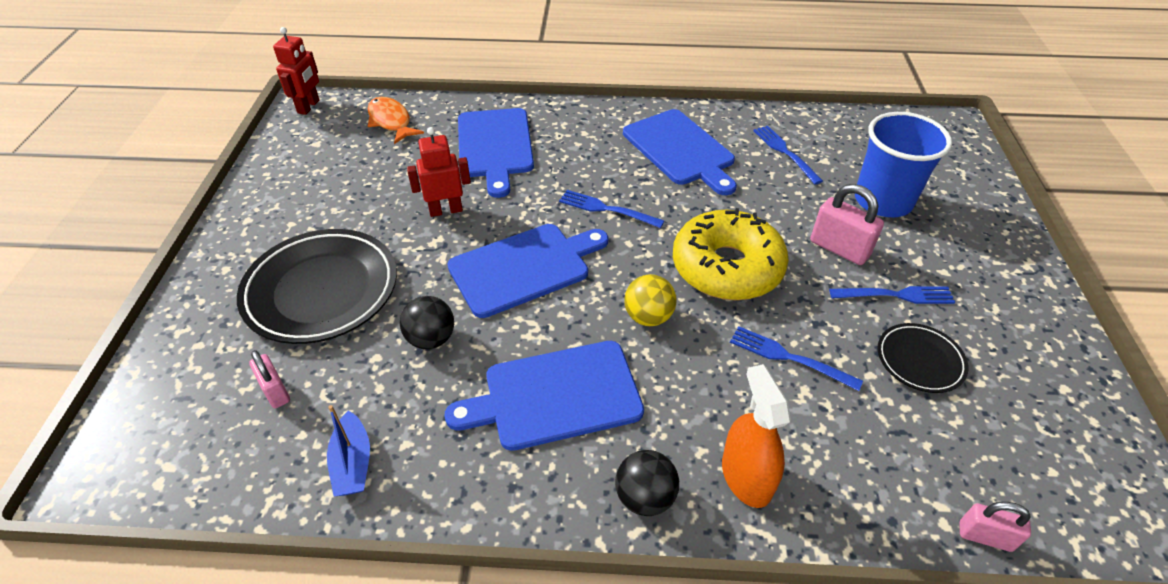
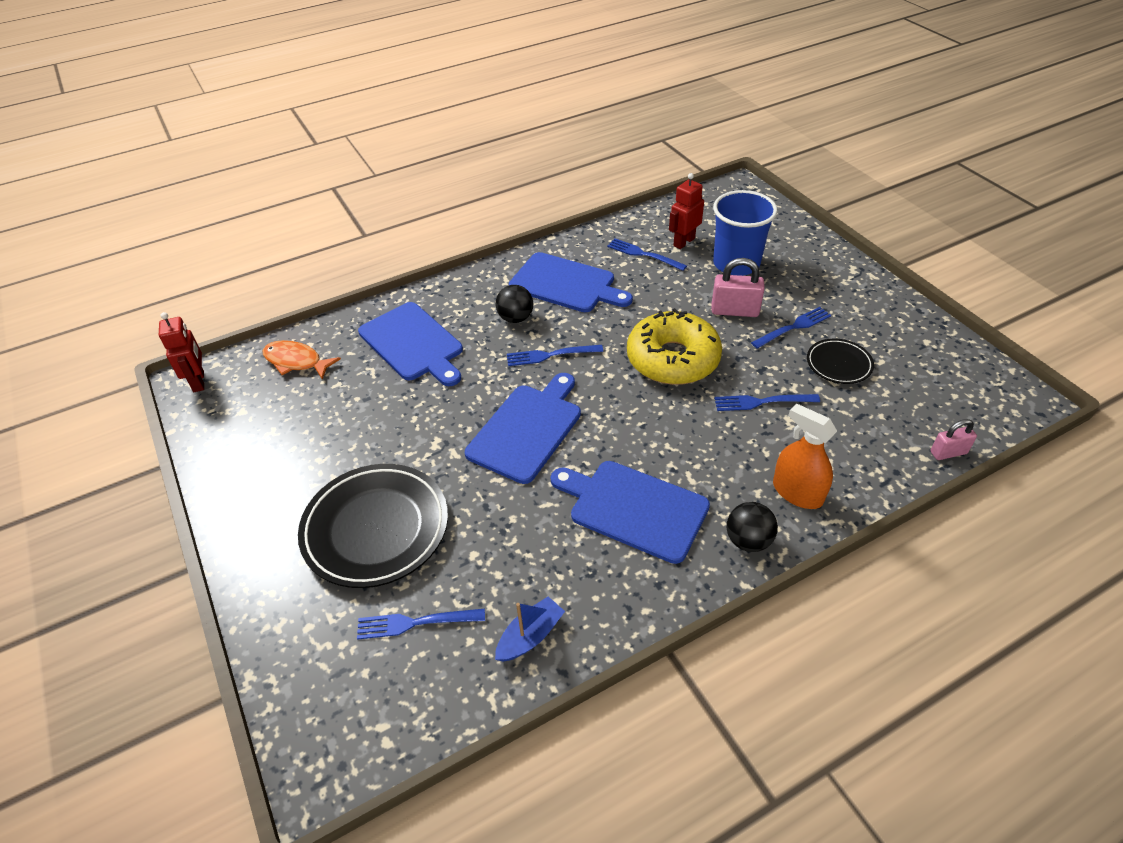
camera: 30 degrees left, 0 degrees up
(275, 391) = (416, 623): pink padlock -> blue fork
(353, 463) = (530, 636): blue boat -> blue boat turned 90 degrees counterclockwise
(431, 339) = (504, 518): black ball -> black ball (515, 318)
(446, 210) = (421, 415): red robot -> red robot (684, 242)
(555, 396) = (633, 508): blue cutting board -> blue cutting board turned 75 degrees clockwise
(648, 317) = (649, 420): yellow ball -> none

